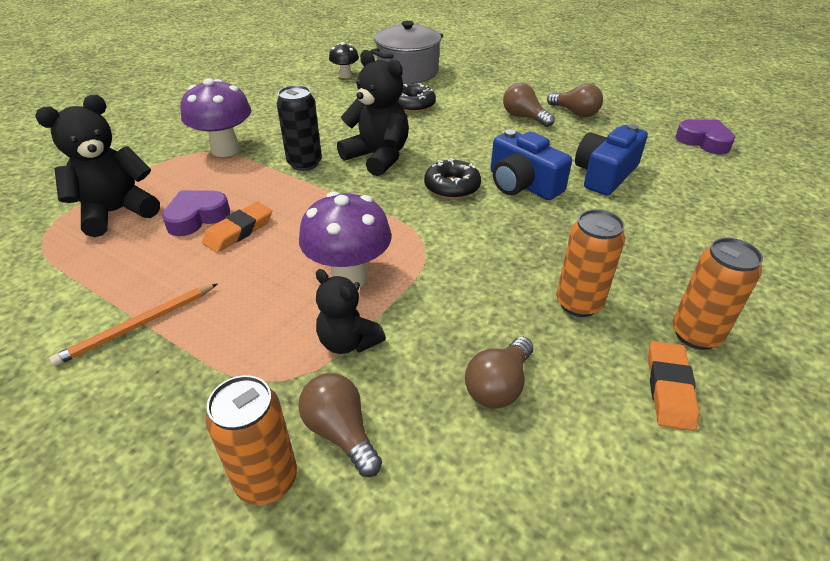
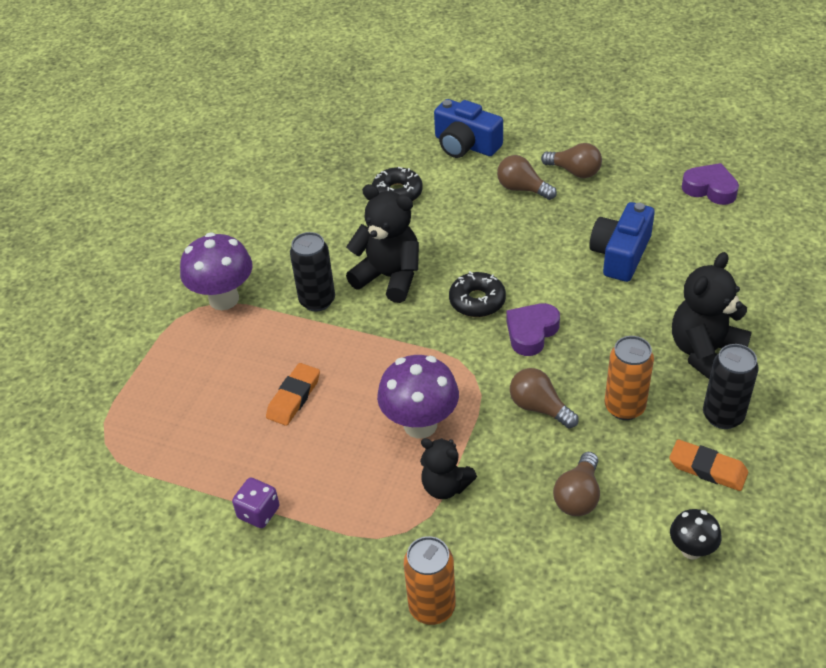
camera: 10 degrees left, 5 degrees up
(117, 212) = (160, 401): black teddy bear -> black teddy bear (705, 353)
(138, 326) = (258, 512): orange pencil -> purple dice
(197, 217) = (244, 390): purple heart -> purple heart (531, 332)
(341, 432) = (471, 561): brown light bulb -> brown light bulb (539, 407)
(345, 75) = (301, 159): black mushroom -> black mushroom (691, 550)
(408, 72) = (372, 140): grey pot -> none
(522, 184) = (544, 283): blue camera -> blue camera (465, 145)
(669, 388) = (707, 468): orange eraser -> orange eraser turned 60 degrees counterclockwise
(696, 334) = (723, 416): orange can -> black can

